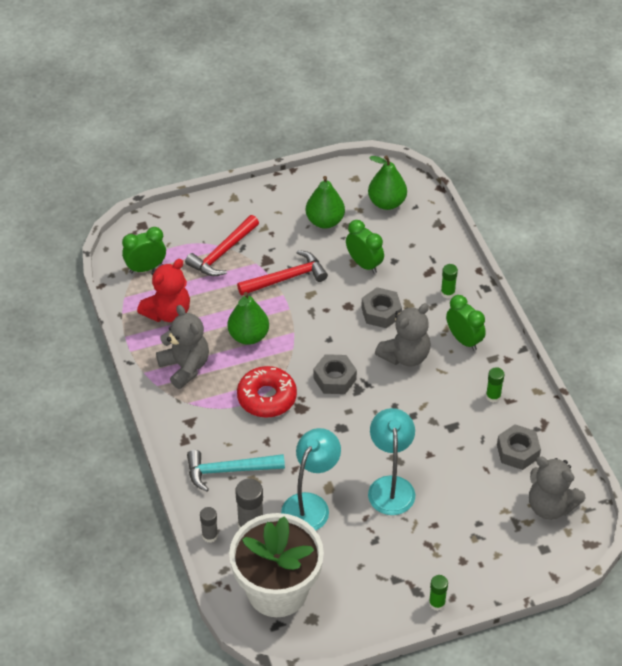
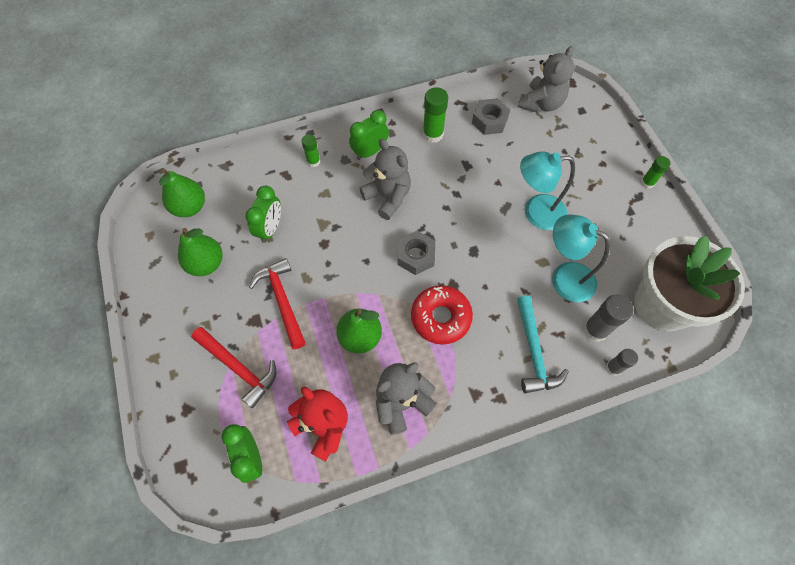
camera: 90 degrees left, 15 degrees up
(364, 264) = (270, 228): green clock -> green clock turned 150 degrees clockwise
(381, 312) = (334, 215): grey nut -> none
(493, 396) = (433, 134): green glue stick -> green glue stick, size x1.61

